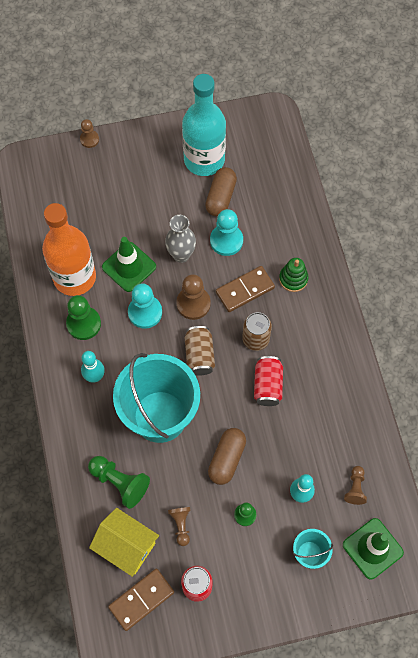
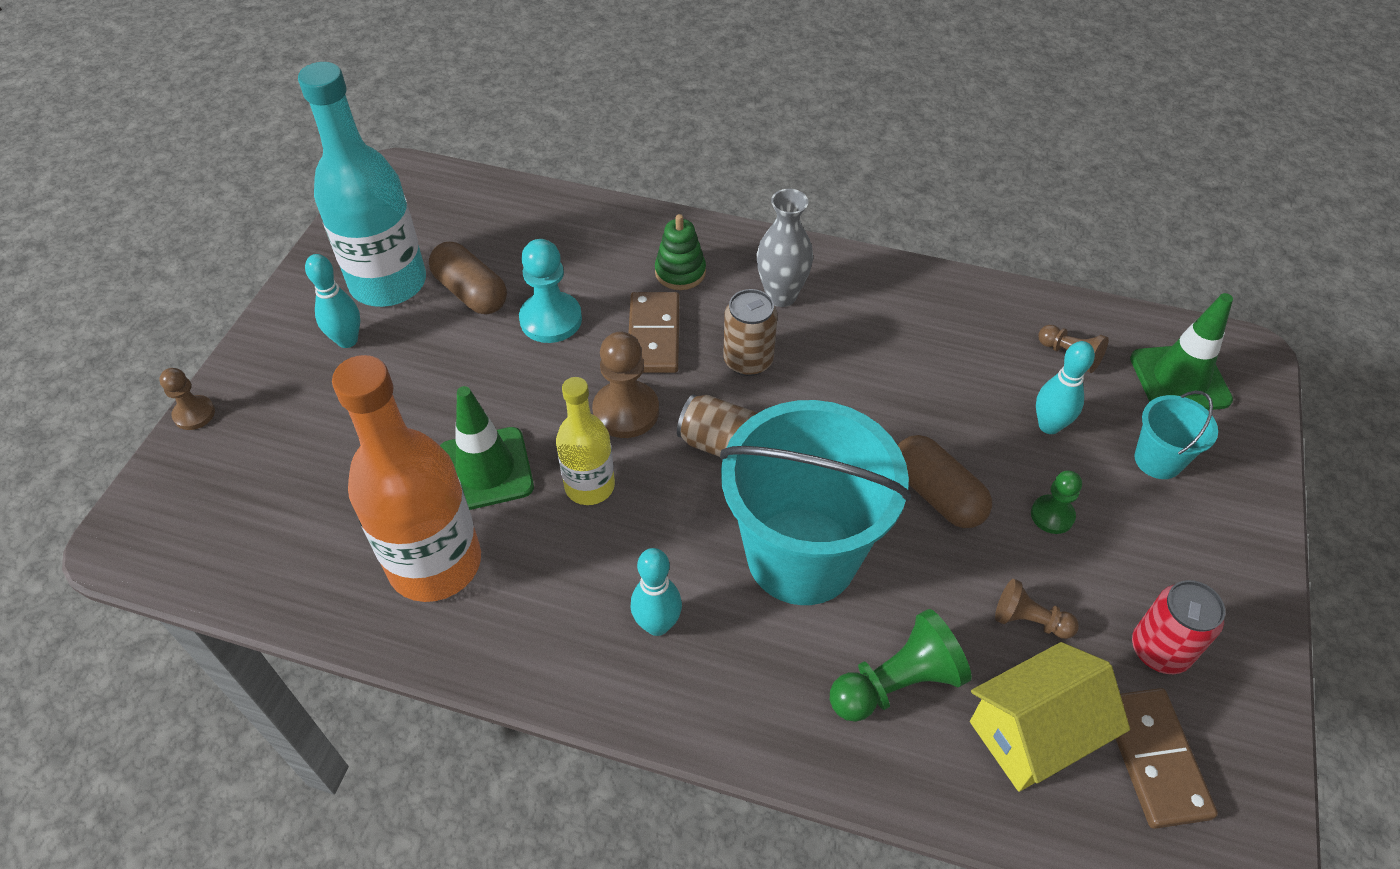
camera: 60 degrees left, 15 degrees down
(83, 324) = (538, 593): green pawn -> none
(145, 312) = (589, 486): turquoise pawn -> yellow bottle
(161, 167) = (347, 340): none -> turquoise bowling pin
(181, 255) = (526, 387): grey vase -> grey vase (781, 296)
(267, 385) = (837, 382): red can -> none

